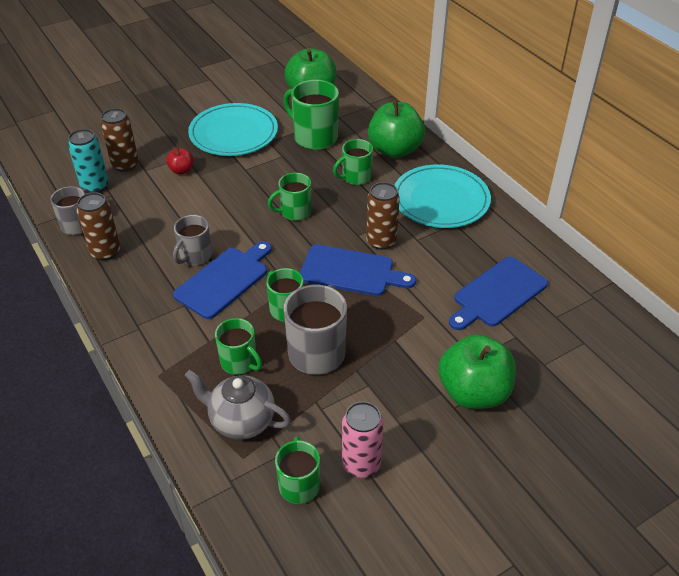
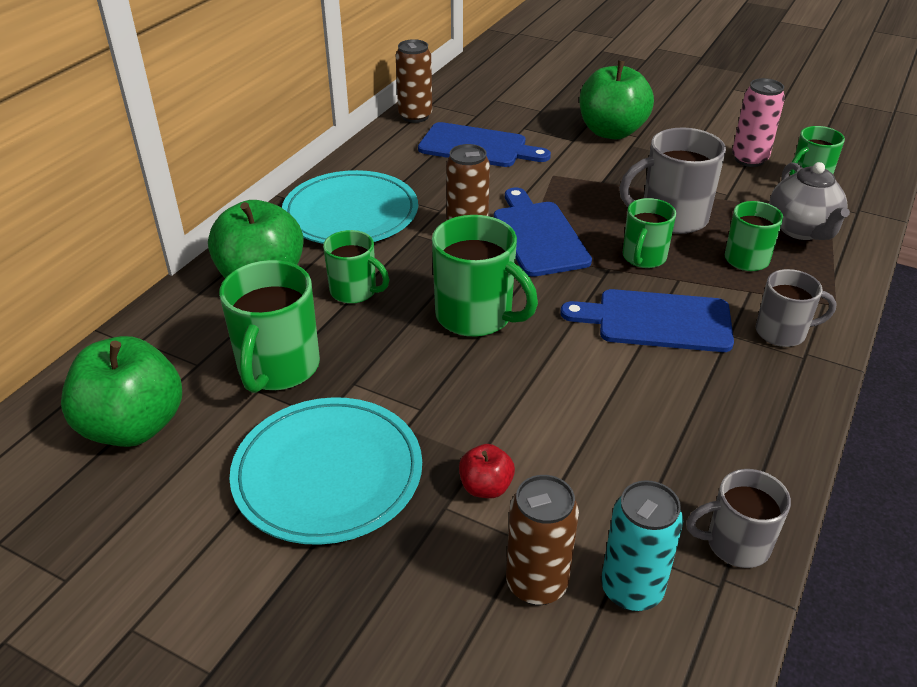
camera: 120 degrees left, 5 degrees down
(105, 252) = (743, 465): brown can -> brown can (415, 116)
(195, 256) = (648, 367): grey mug -> grey mug (782, 332)
(294, 212) = (476, 316): green mug -> green mug, size x1.59

